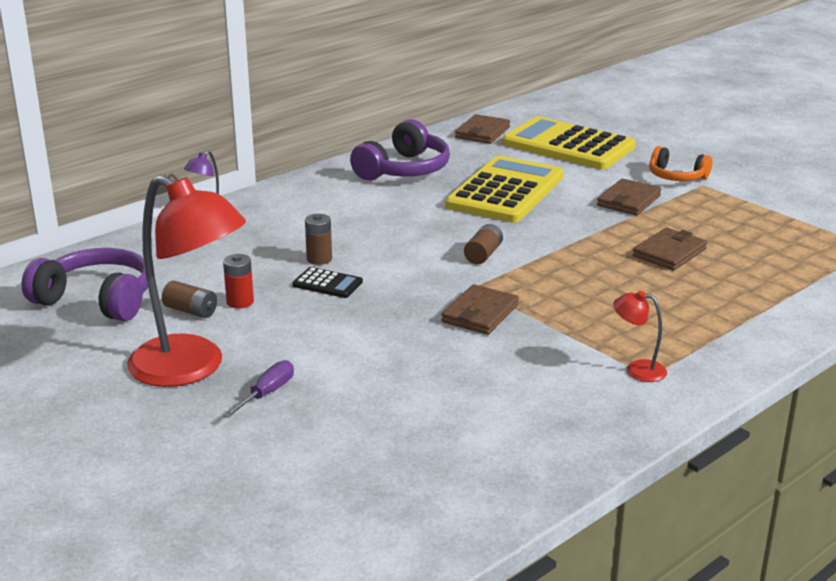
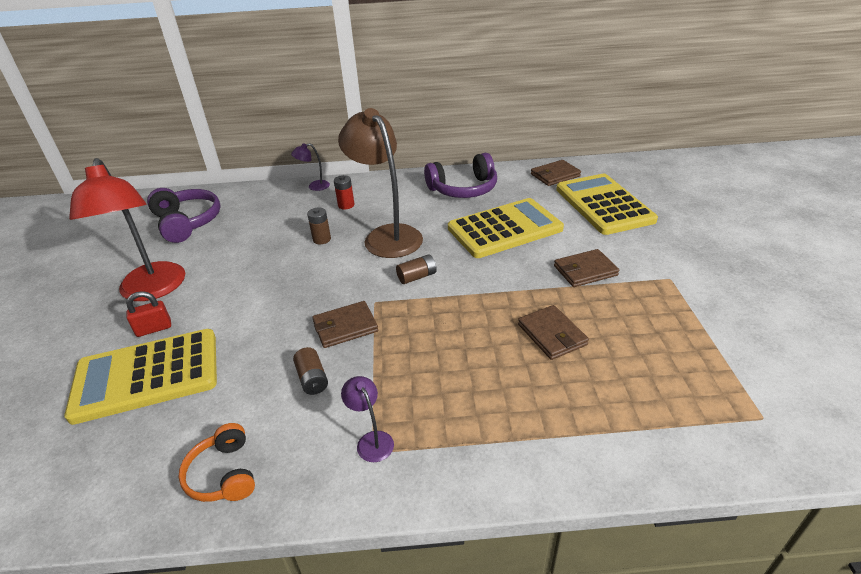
camera: 40 degrees right, 10 degrees up
(191, 311) = (211, 249): brown battery -> brown battery (312, 379)
(240, 302) = (240, 253): red battery -> red battery (346, 205)
(267, 393) = (154, 329): purple screwdriver -> red padlock
(327, 284) = (299, 260): black calculator -> none
(339, 425) = (147, 375): none -> yellow calculator
(390, 233) = (387, 235): none -> brown lamp
(637, 370) = (371, 440): red lamp -> purple lamp
(669, 253) = (552, 334): brown wallet -> brown wallet turned 75 degrees clockwise
(676, 176) = (656, 262): orange headphones -> orange headphones (223, 474)

